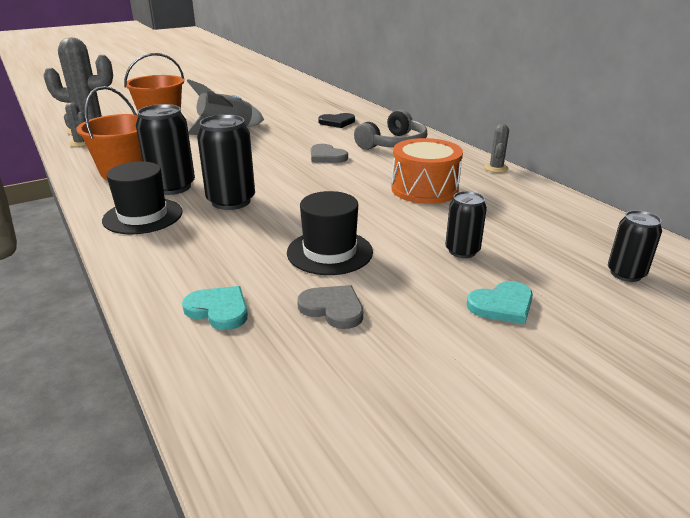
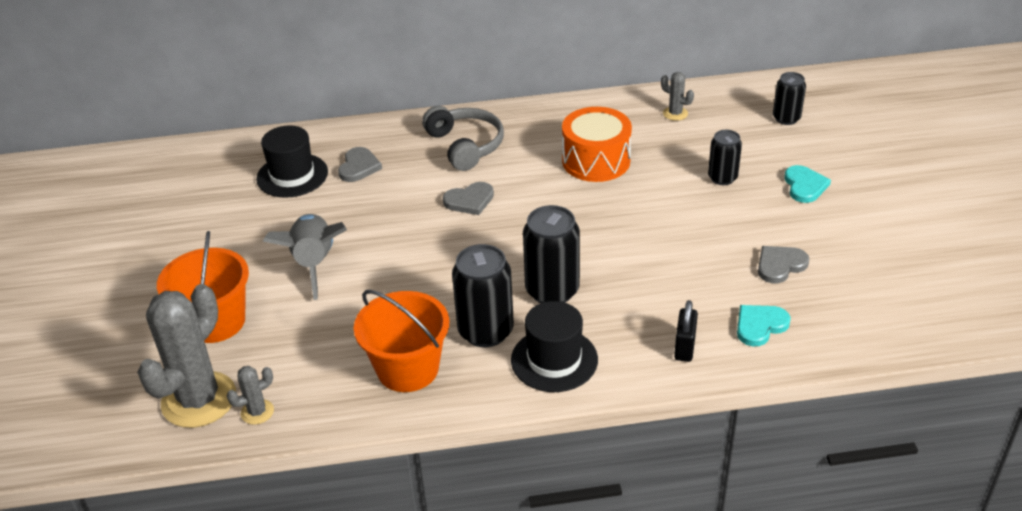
camera: 65 degrees left, 10 degrees up
(171, 271) = (684, 347): none -> black padlock
(329, 252) = (692, 247): black hat -> black hat (292, 175)
(337, 122) = (359, 167): black heart -> grey heart
(496, 168) = (573, 105): grey cactus -> grey cactus (675, 113)

